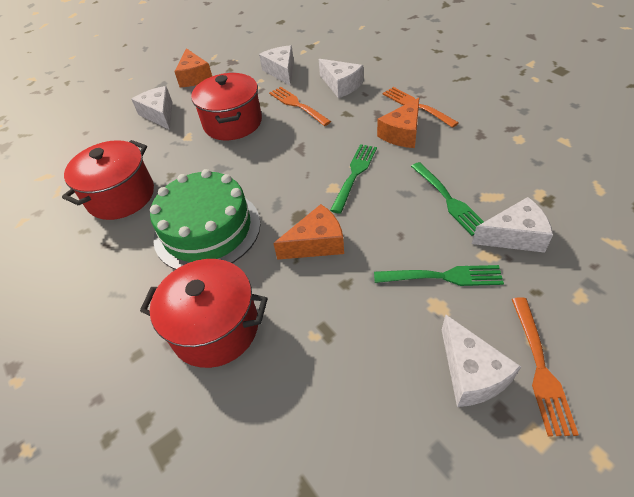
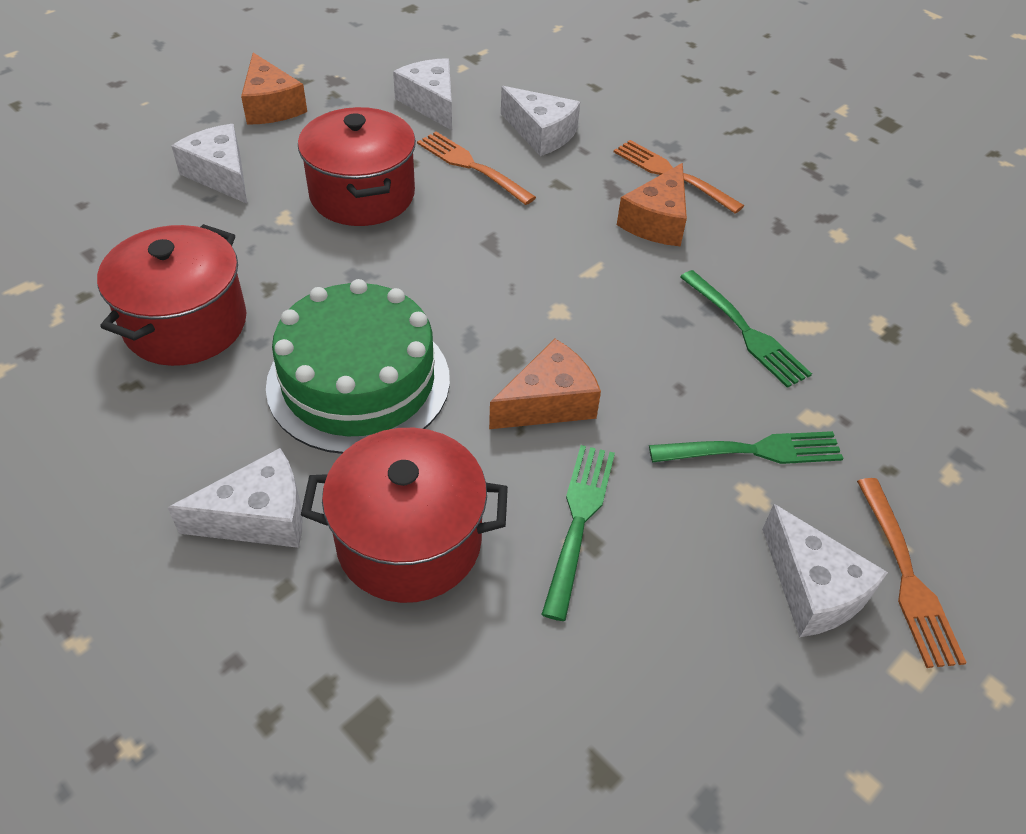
camera: 15 degrees left, 0 degrees up
(354, 175) = (591, 290): green fork -> green fork (579, 522)
(514, 236) = (849, 387): white cheese -> white cheese (259, 517)

